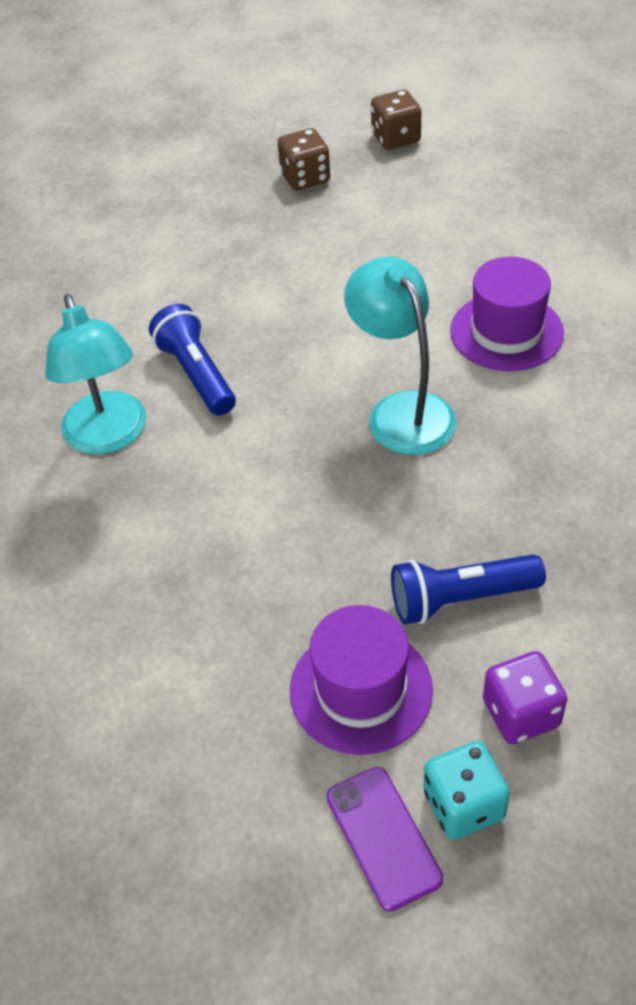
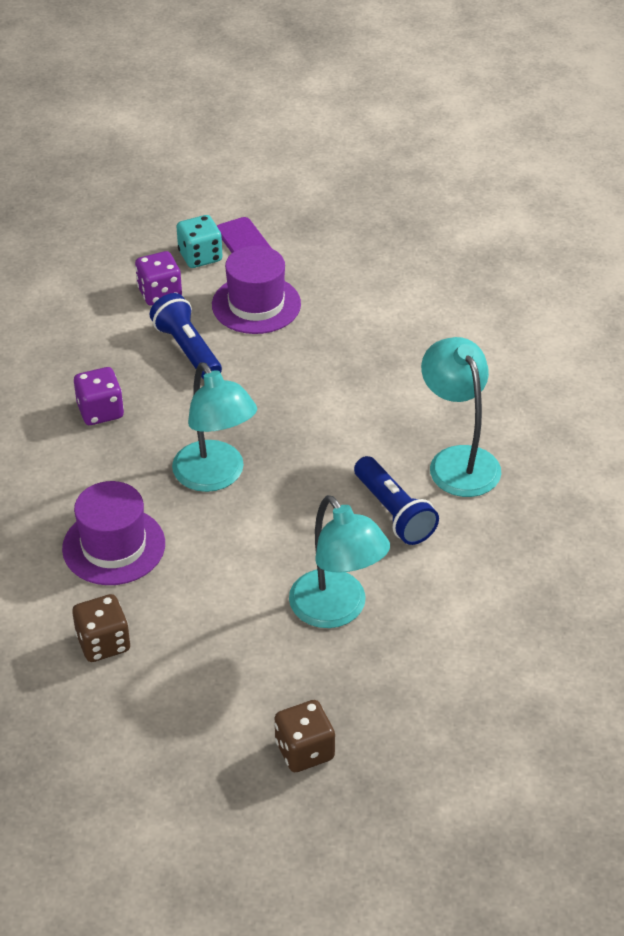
camera: 175 degrees right, 5 degrees down
(269, 279) = (336, 610): none -> turquoise lamp
(395, 138) = (193, 814): brown dice -> brown dice (103, 643)
(460, 599) = (187, 349): blue flashlight -> blue flashlight turned 105 degrees counterclockwise
(563, 495) = (100, 411): none -> purple dice

